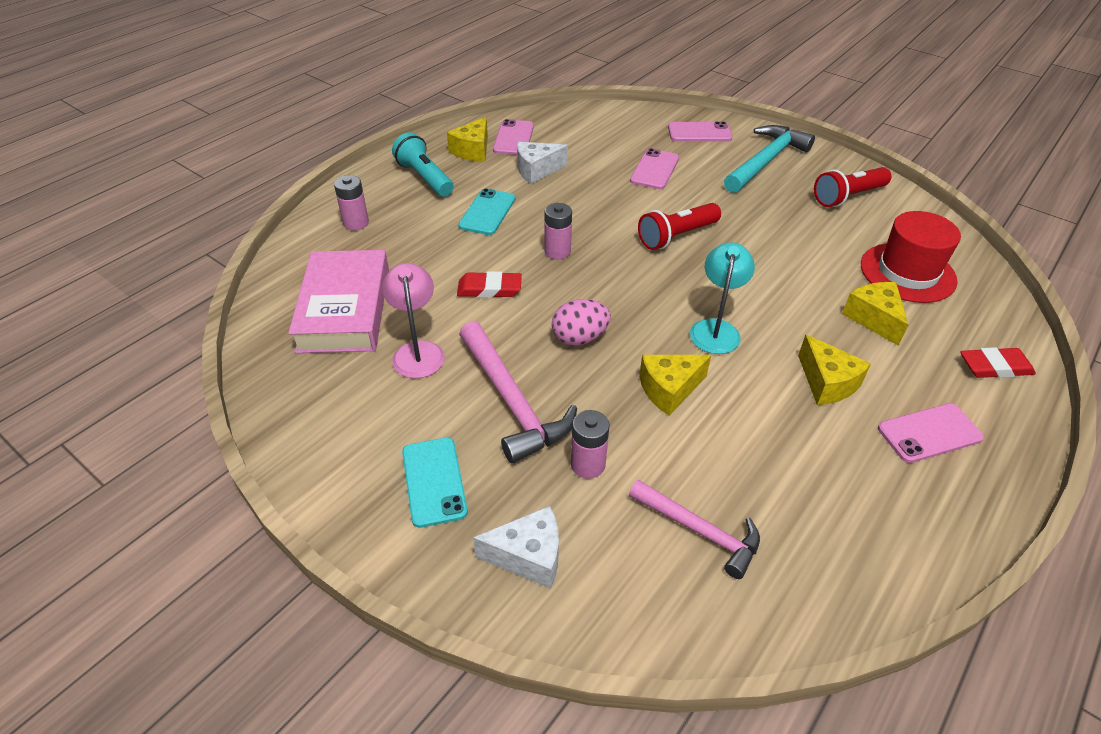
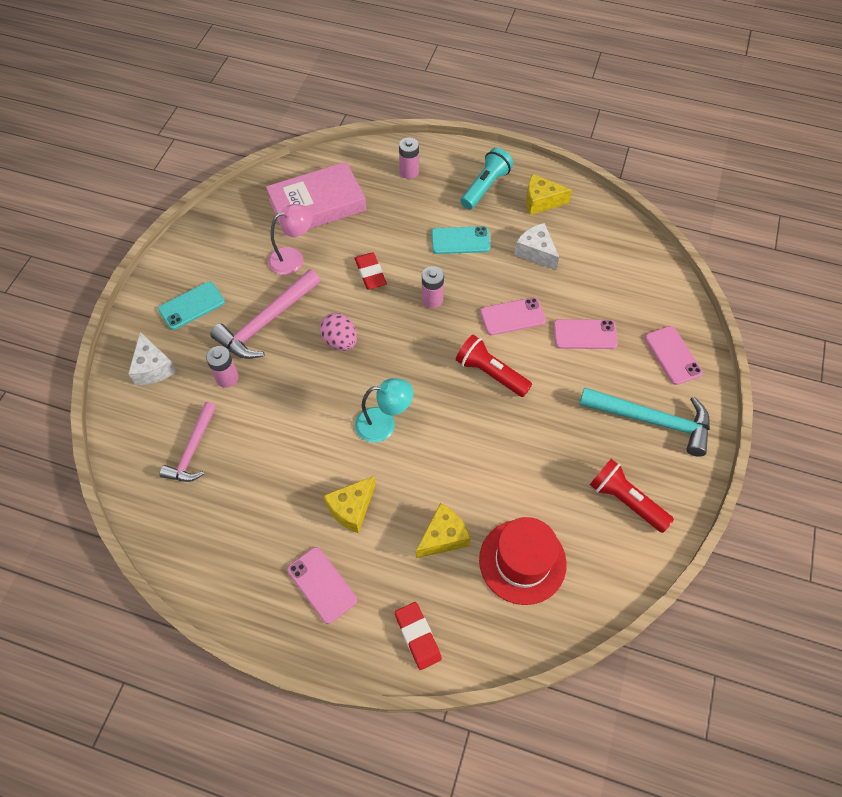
camera: 70 degrees right, 15 degrees up
(513, 138) = (576, 221): pink phone -> pink phone (512, 316)
(669, 389) = (308, 407): yellow cheese -> none

